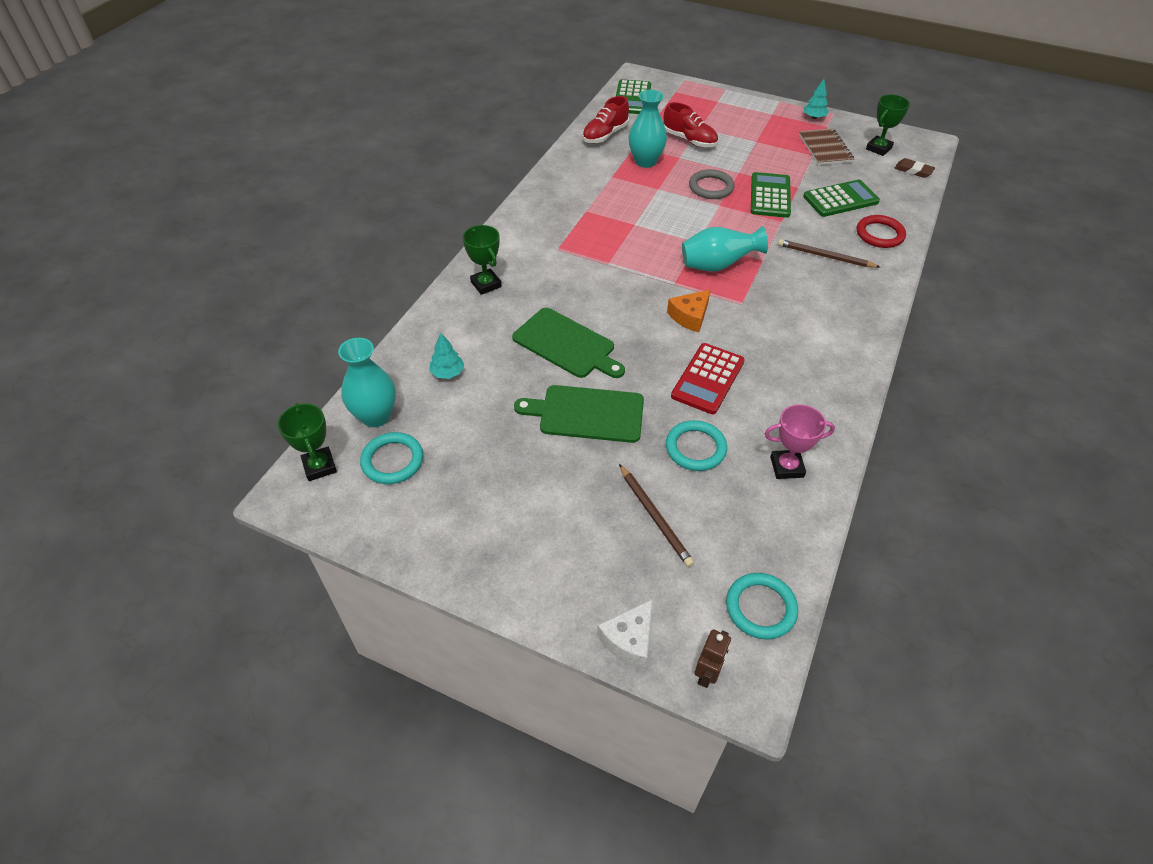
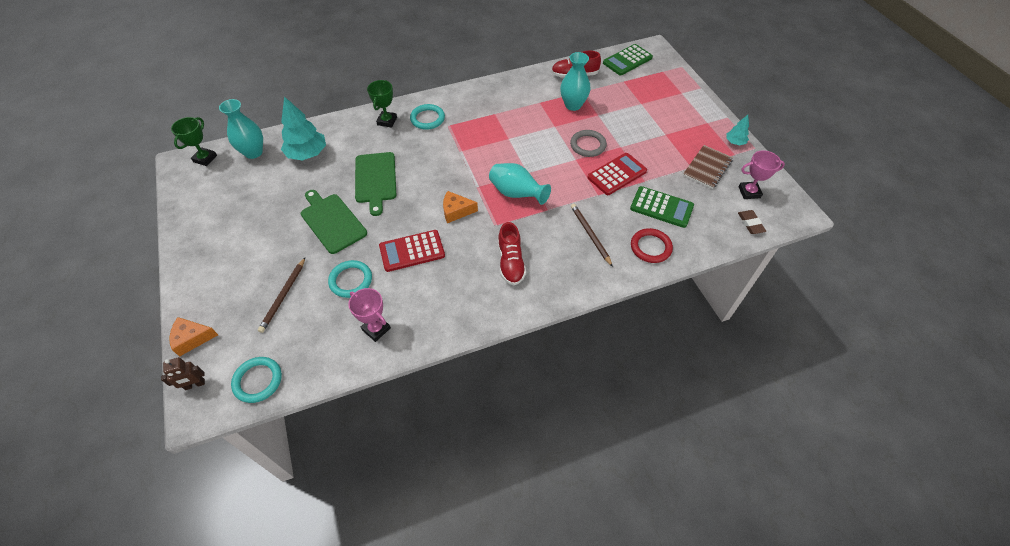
camera: 45 degrees right, 5 degrees up
(392, 461) = (231, 178): turquoise ring -> turquoise ring (427, 119)
(447, 373) = (307, 154): turquoise tree -> turquoise tree, size x1.94
(629, 639) = (192, 338): white cheese -> orange cheese
(689, 140) = (621, 107): red shoe -> red shoe (511, 262)
(770, 196) = (617, 174): green calculator -> red calculator
(878, 148) = (749, 192): green trophy -> pink trophy

